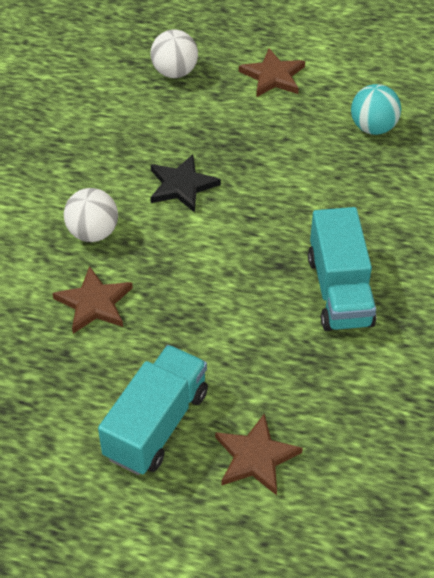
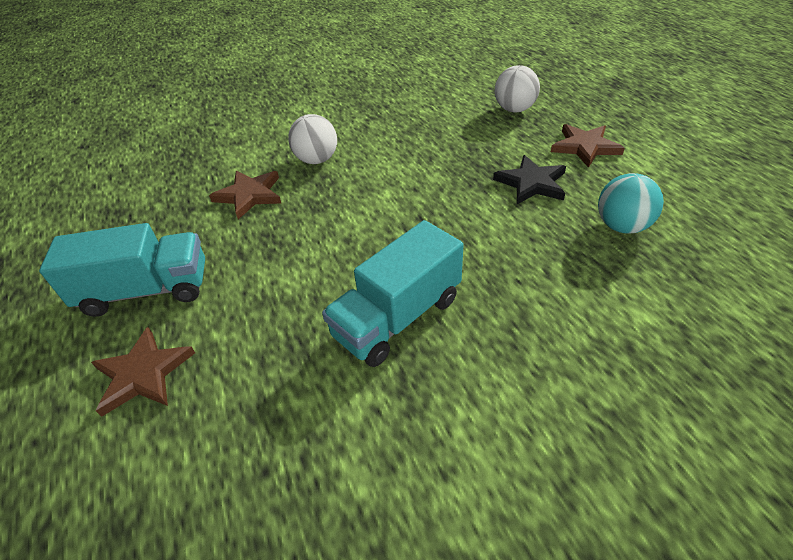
camera: 55 degrees right, 5 degrees down
(181, 186) = (409, 170): black star -> black star (531, 183)

